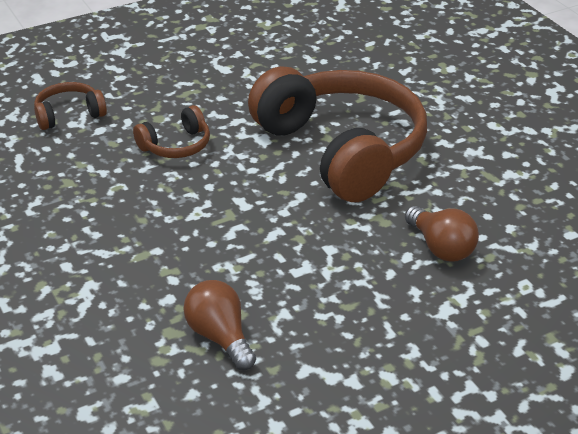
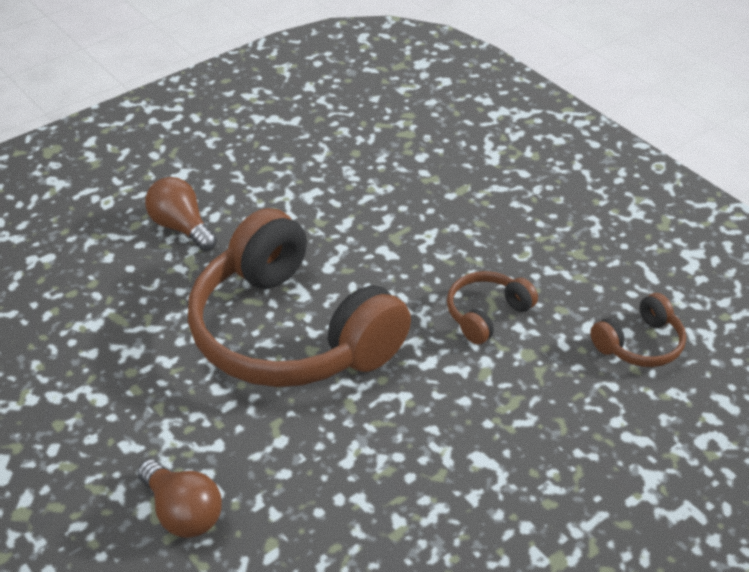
camera: 170 degrees right, 5 degrees up
(220, 337) = (366, 134): brown light bulb -> brown light bulb (183, 513)

